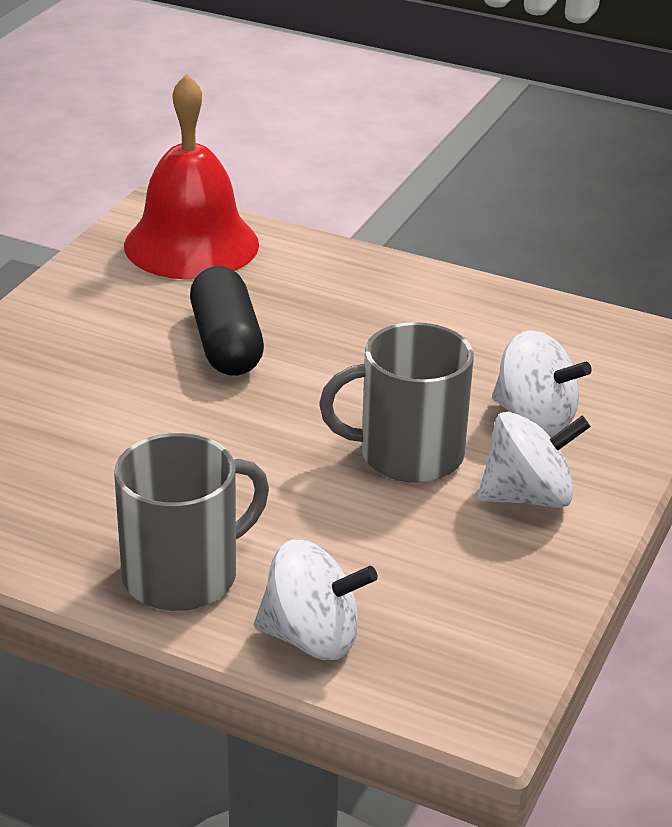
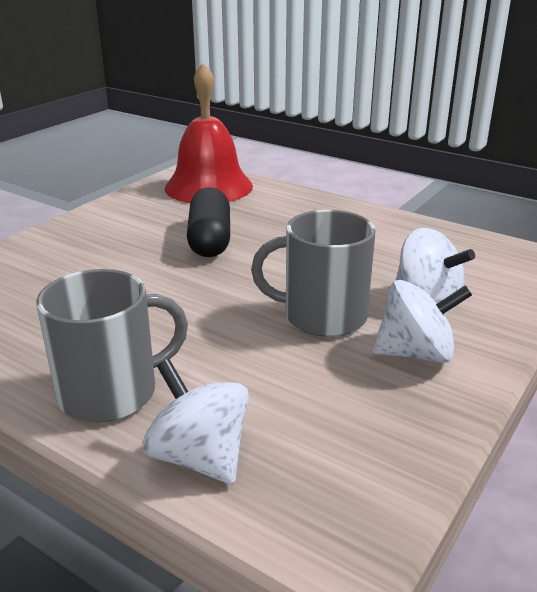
camera: 10 degrees right, 5 degrees down
(312, 638) = (199, 457): white spinning top -> white spinning top turned 150 degrees counterclockwise

